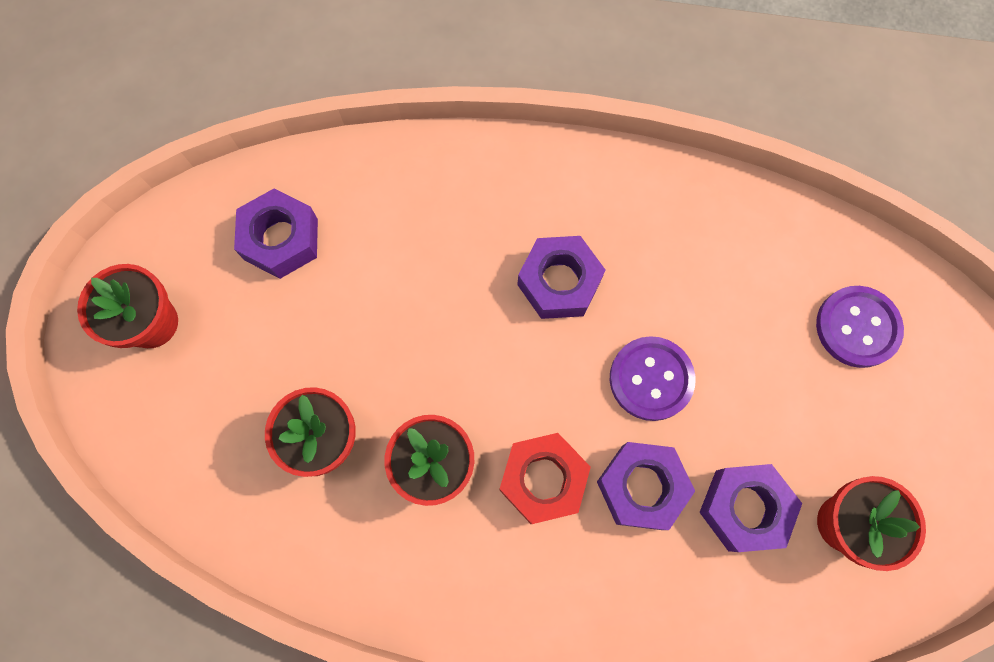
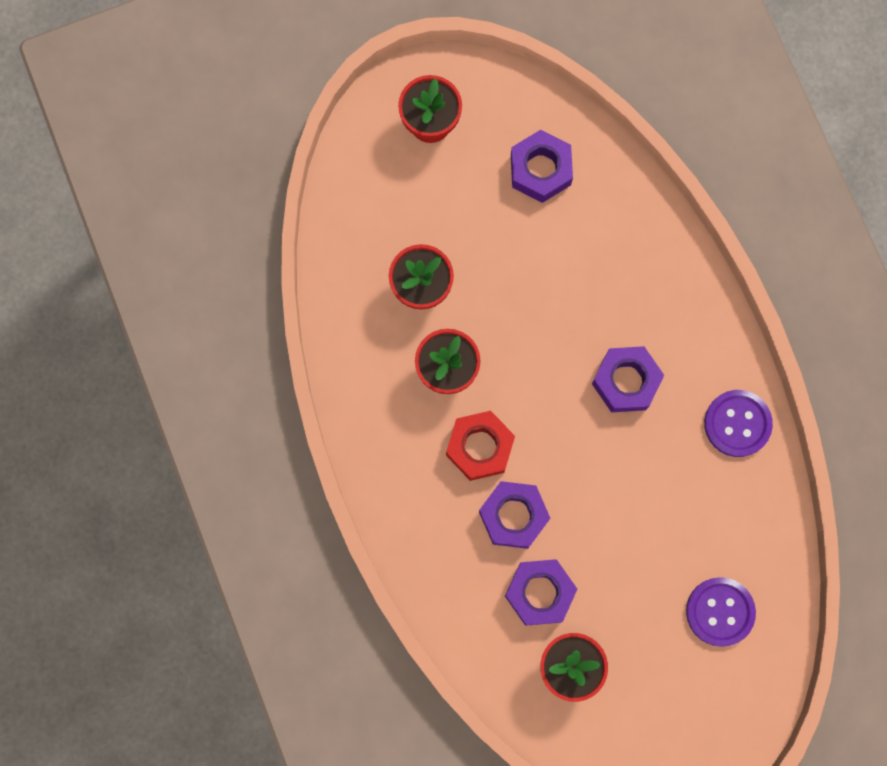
camera: 60 degrees right, 5 degrees up
(651, 379) = (593, 483): purple button -> purple button (737, 424)

